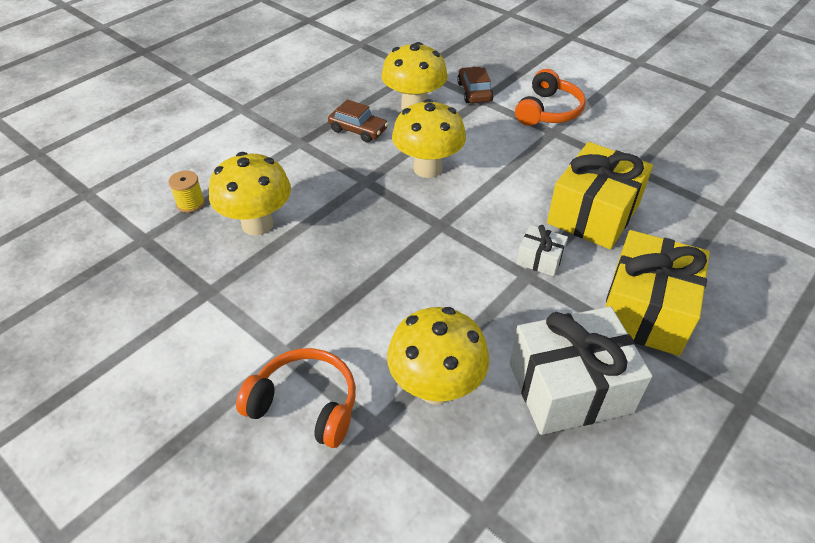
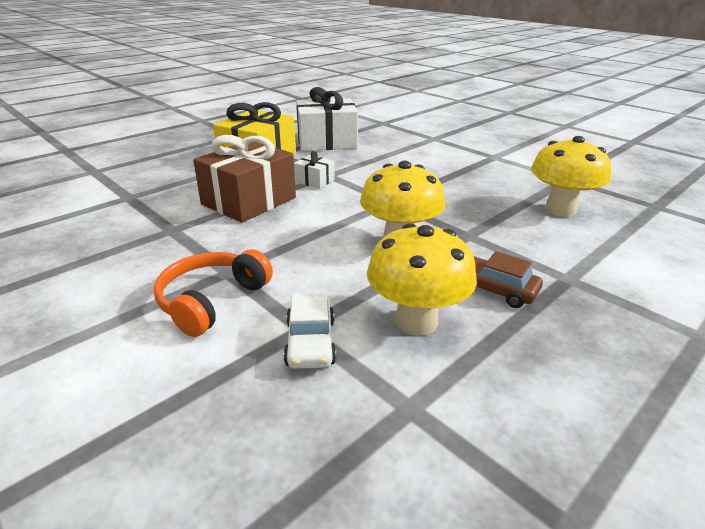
camera: 175 degrees left, 15 degrees down
(190, 203) = (642, 227): yellow spool -> none
(305, 404) = (473, 144): orange headphones -> none
(436, 387) = (401, 145): yellow mushroom -> none
(474, 92) = (310, 342): brown car -> white car
(593, 214) = (249, 201): yellow gift -> brown gift

